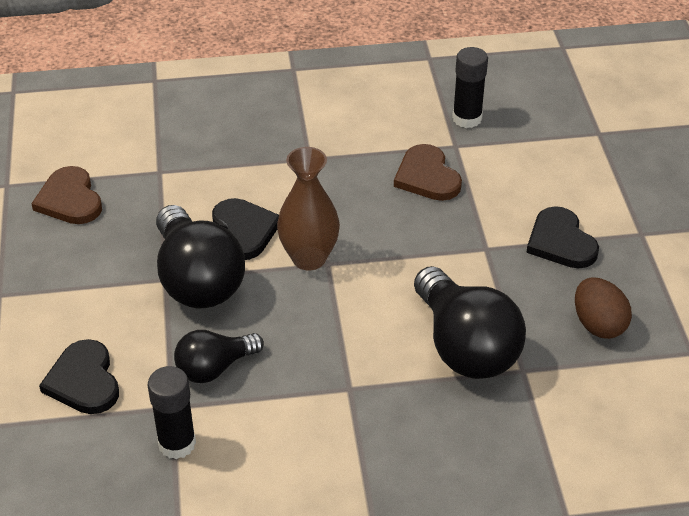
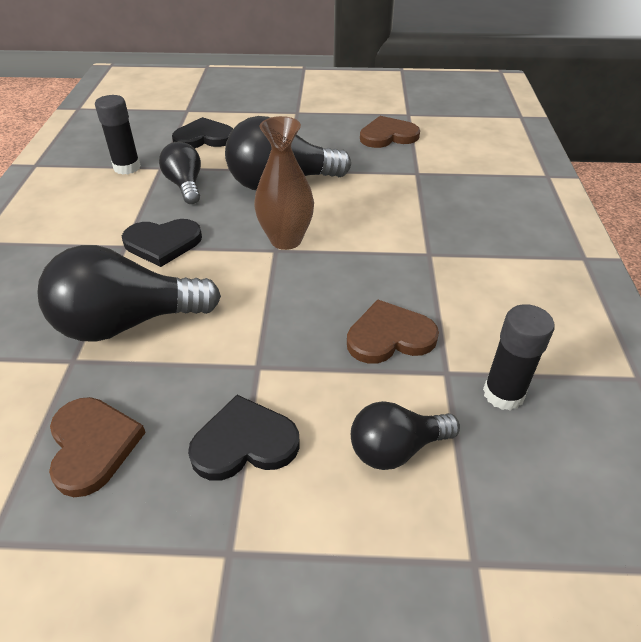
camera: 100 degrees right, 0 degrees up
(244, 231) = (332, 208): black heart -> black heart (162, 243)
(534, 167) = (396, 448): none -> black light bulb
(598, 325) = (92, 445): brown egg -> brown heart

